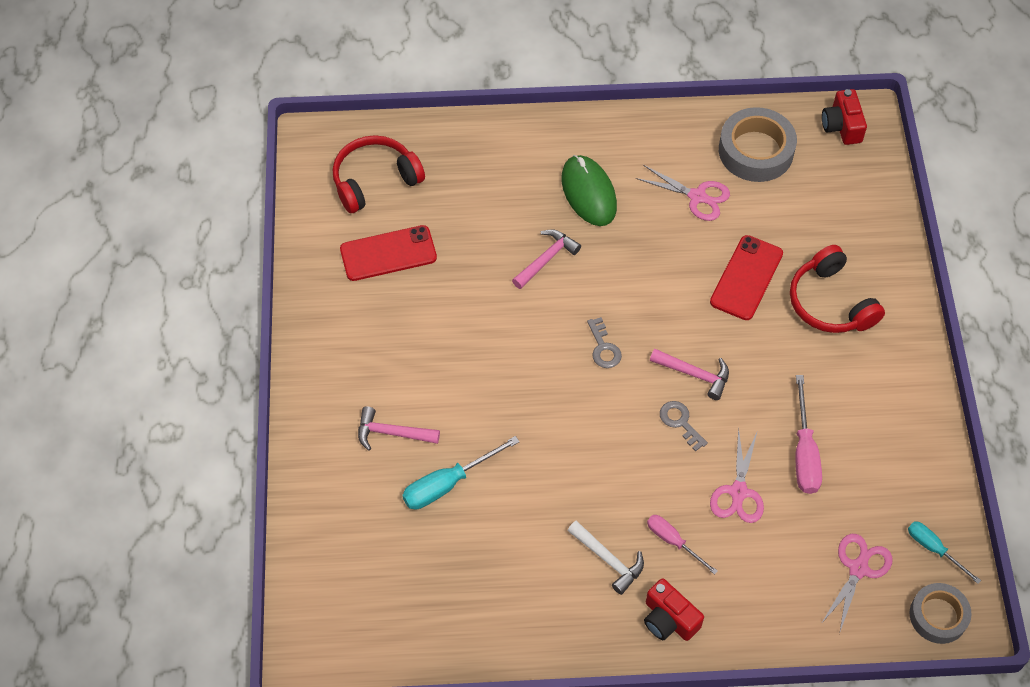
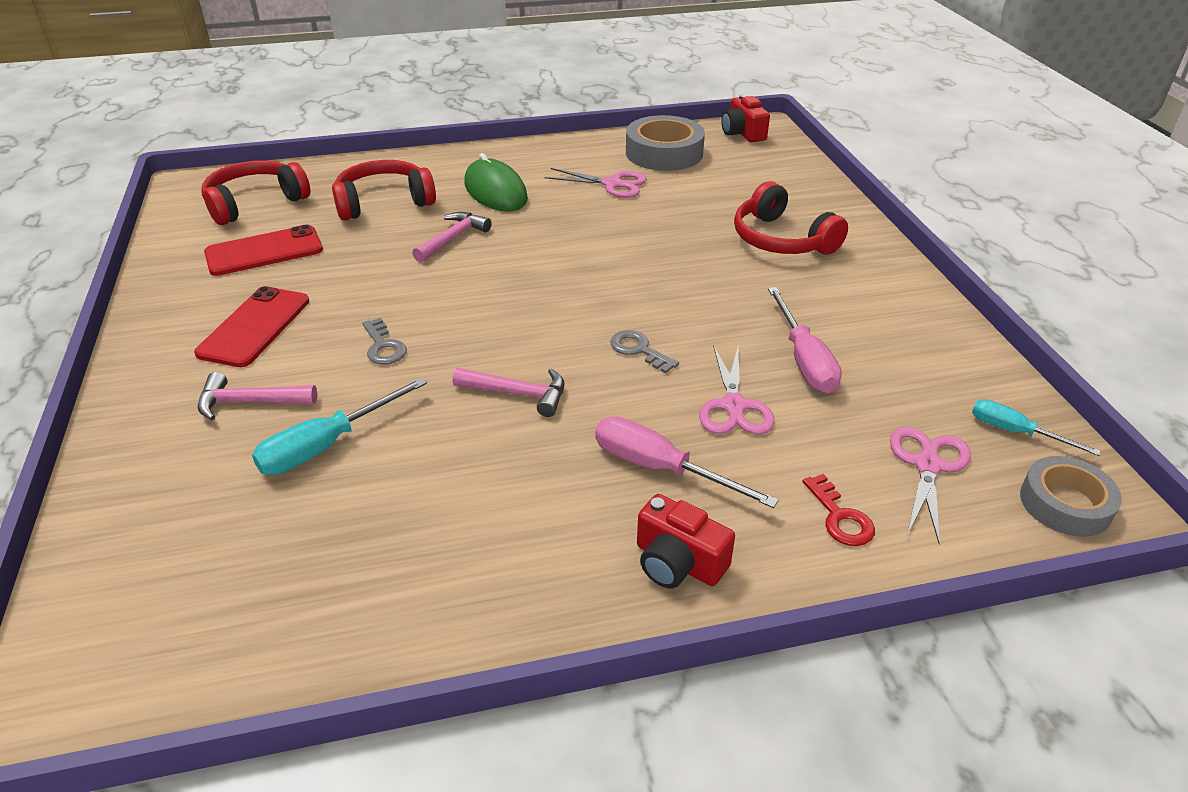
camera: 10 degrees left, 20 degrees down
(488, 196) = (383, 202): none -> red headphones
(603, 348) = (529, 298): grey key -> grey key (383, 346)
(608, 560) = (571, 501): white hammer -> none
(673, 541) = (660, 468): pink screwdriver -> pink screwdriver, size x1.55
(695, 374) = (646, 308): pink hammer -> pink hammer (518, 394)
(746, 278) = (682, 231): red phone -> red phone (254, 327)
(783, 602) = (840, 517): none -> red key

